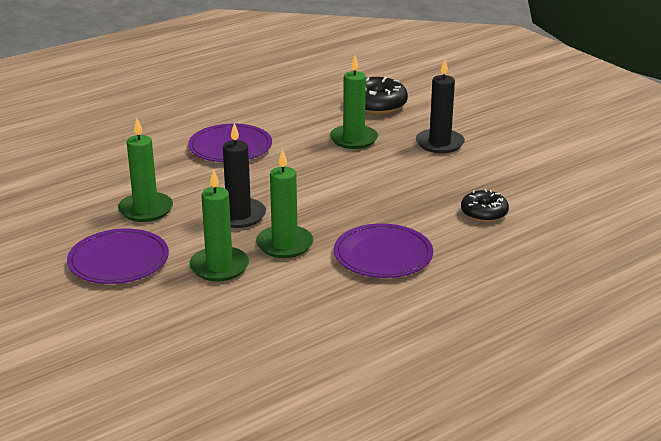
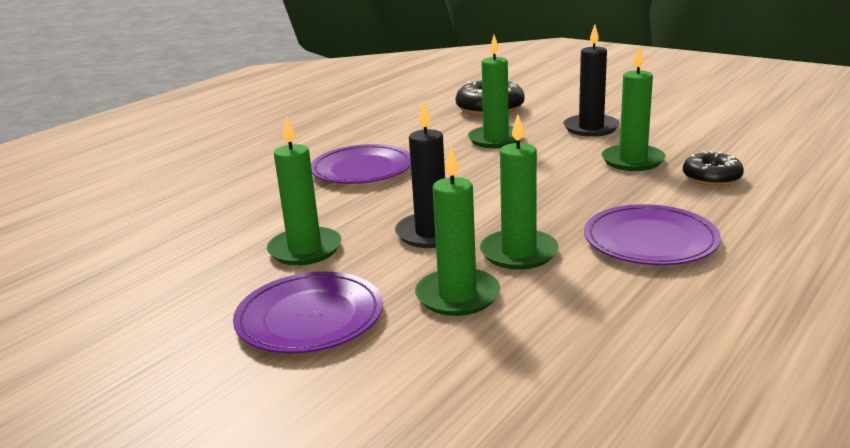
camera: 15 degrees left, 5 degrees down
(440, 183) = (632, 161): none -> green candle

